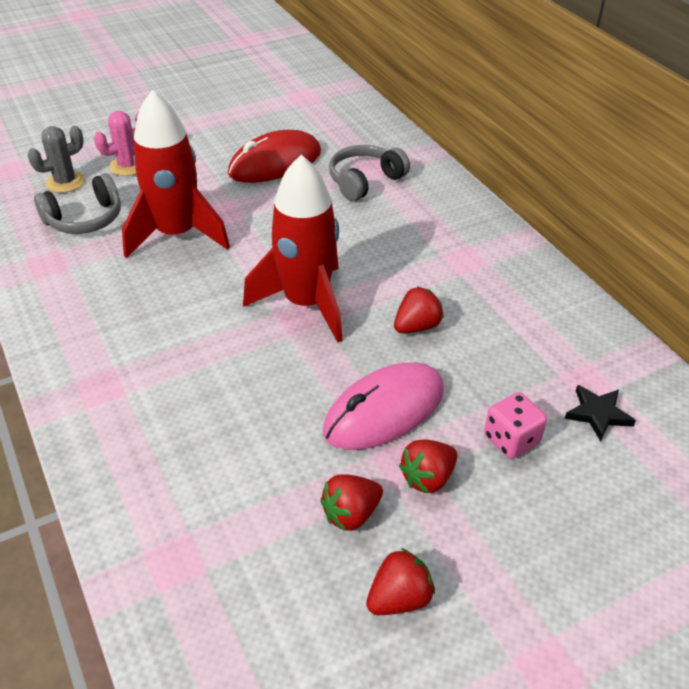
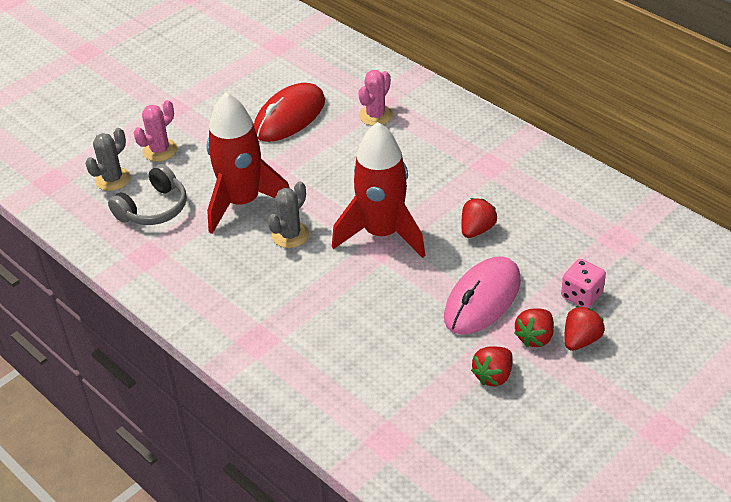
camera: 15 degrees left, 0 degrees up
(206, 280) = (290, 235): none -> grey cactus
(365, 181) = (375, 115): grey headphones -> pink cactus
(399, 598) = (550, 418): red strawberry -> red strawberry (580, 340)
(598, 414) = (634, 260): black star -> none

